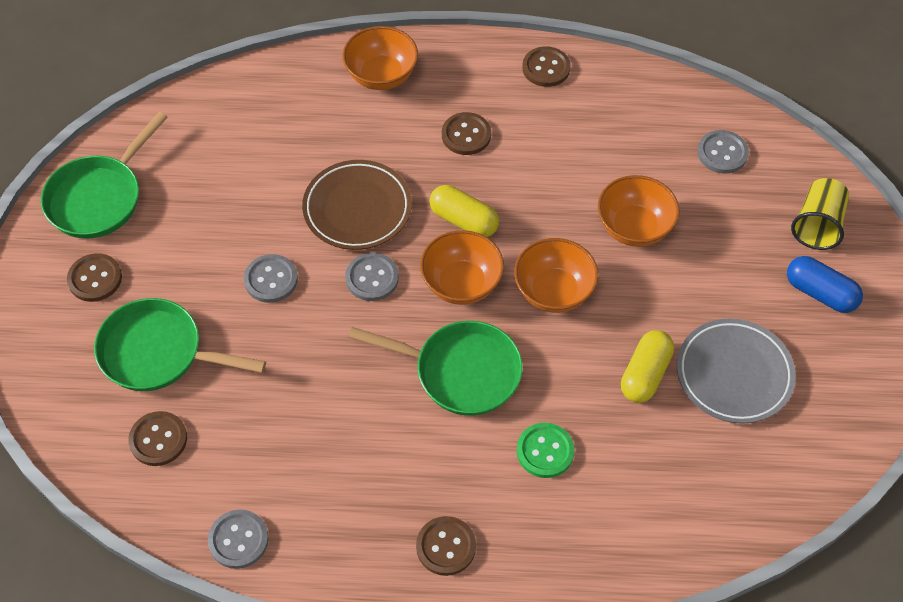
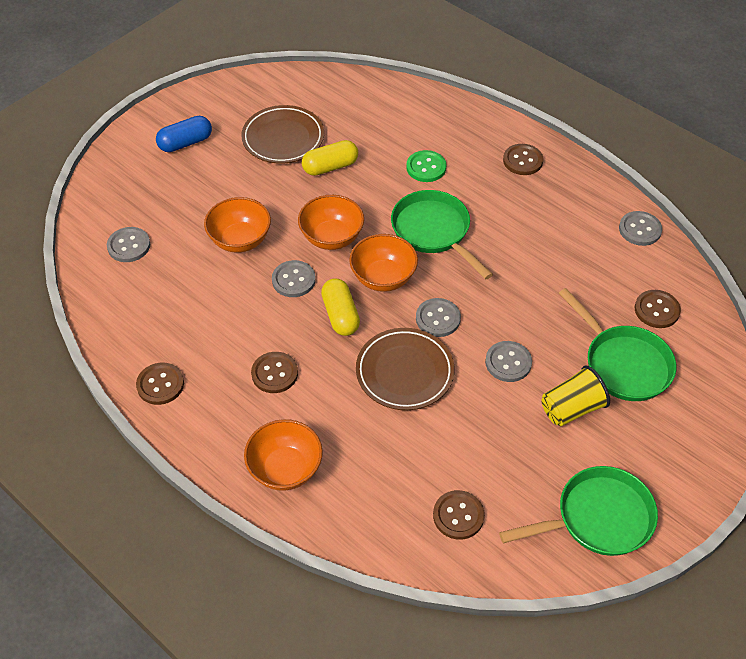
camera: 140 degrees left, 5 degrees down
(95, 279) = (640, 448): brown button -> brown button (458, 516)
(541, 224) = (293, 280): none -> grey button
(734, 374) = (283, 138): grey plate -> brown plate
(817, 225) = (136, 173): yellow cup -> yellow cup (571, 408)
(820, 293) = (185, 143): blue capsule -> blue capsule turned 75 degrees clockwise

